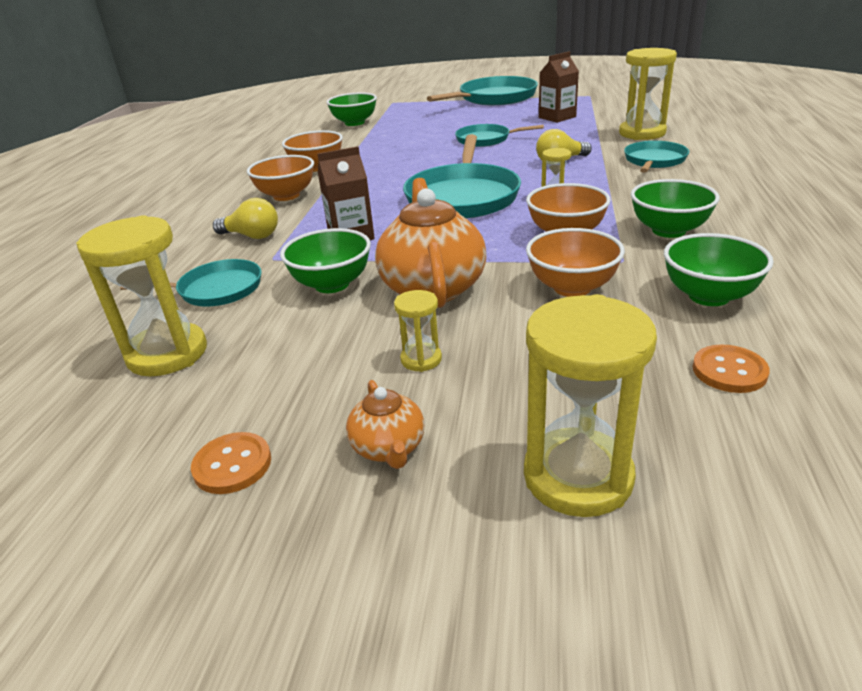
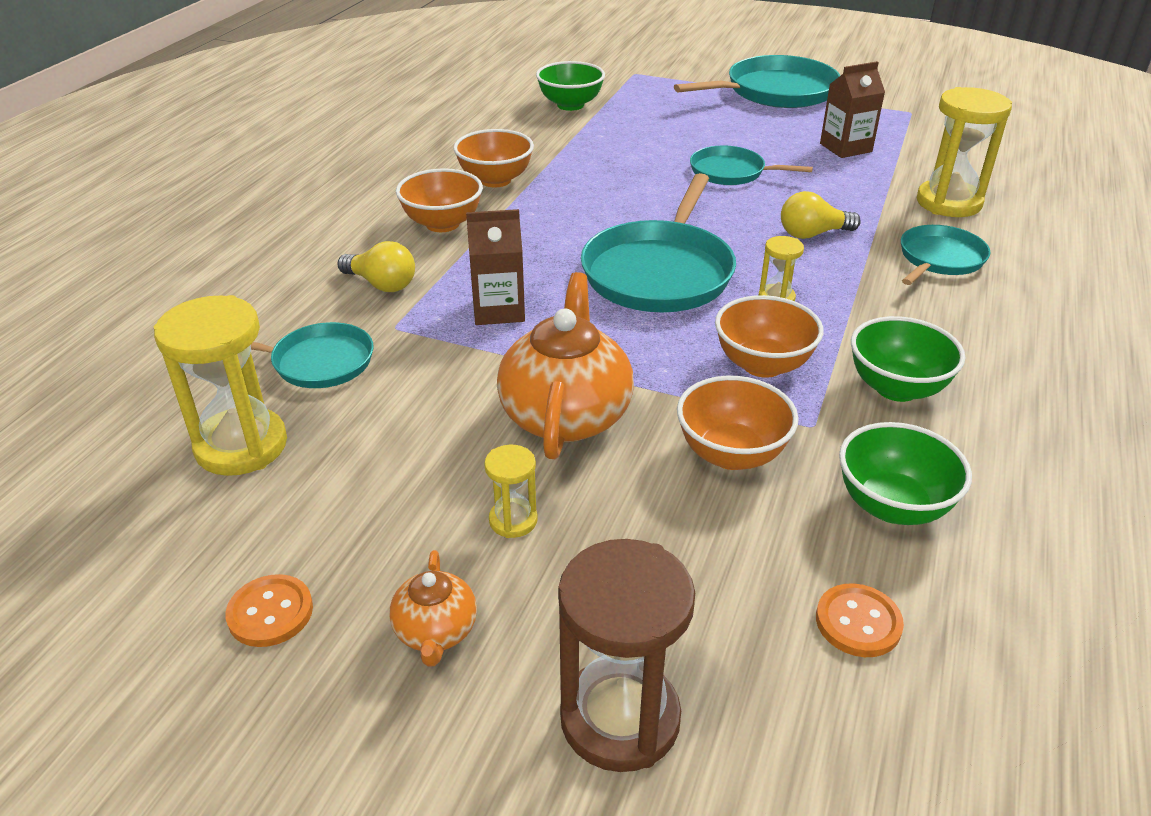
camera: 10 degrees right, 5 degrees up
(332, 284) = (451, 384): green bowl -> none
(578, 476) = (620, 719): yellow hourglass -> brown hourglass

